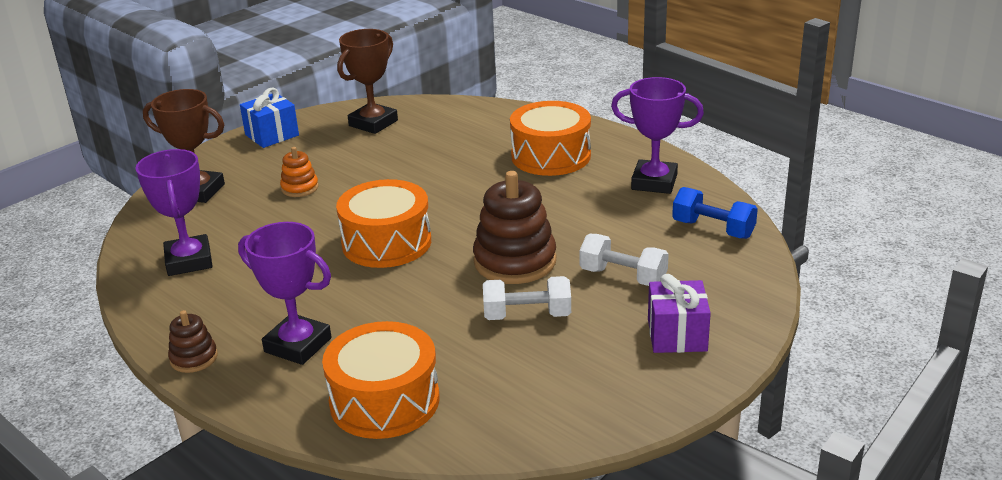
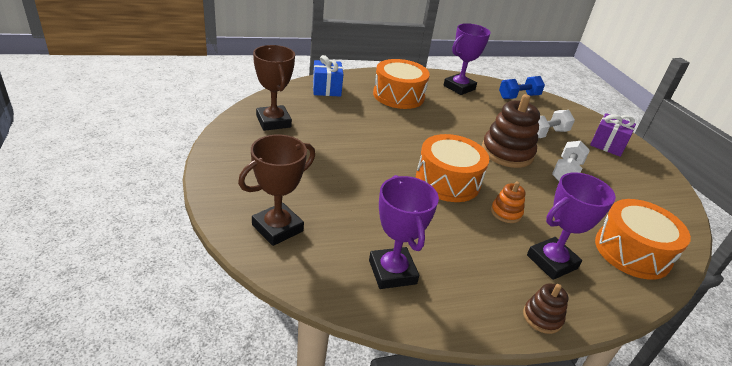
camera: 65 degrees left, 5 degrees up
(189, 261) = (392, 272): purple trophy -> purple trophy turned 60 degrees clockwise
(272, 135) = (228, 162): blue gift -> blue gift (326, 89)
(300, 188) = (333, 183): orange stacking toy -> orange stacking toy (506, 213)

